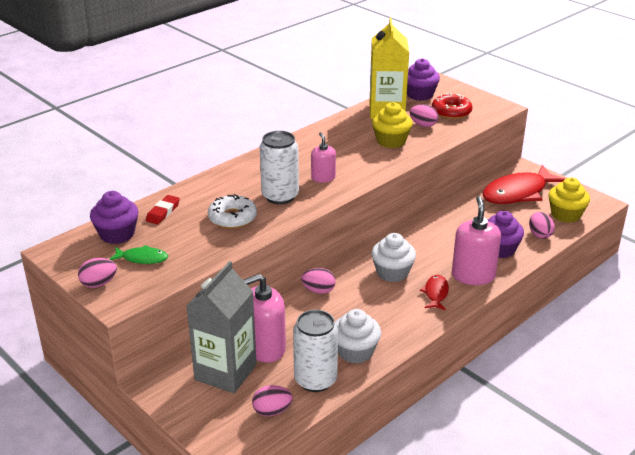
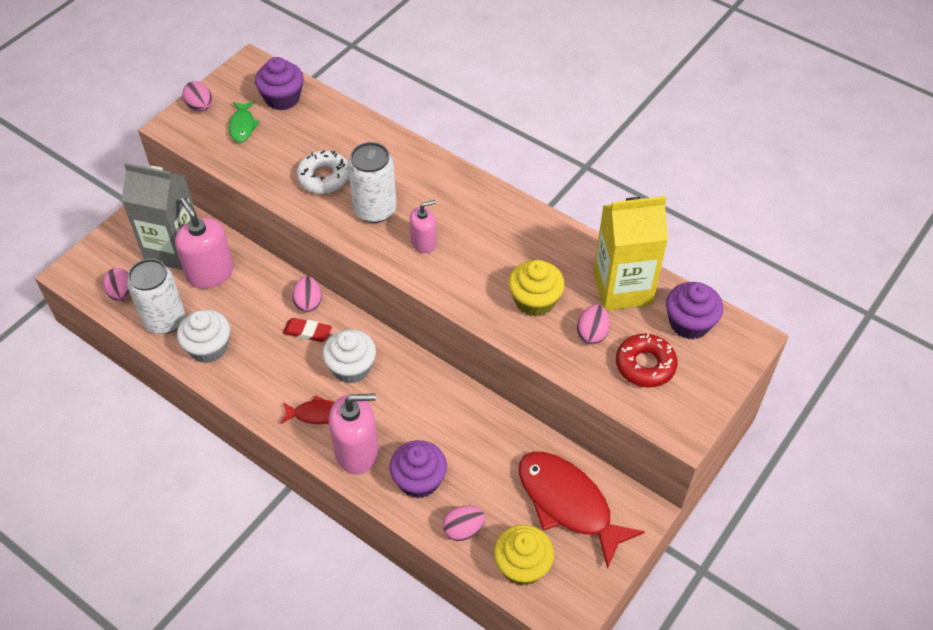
camera: 80 degrees right, 20 degrees up
(163, 212) = (327, 122): red eraser -> red eraser (307, 332)

